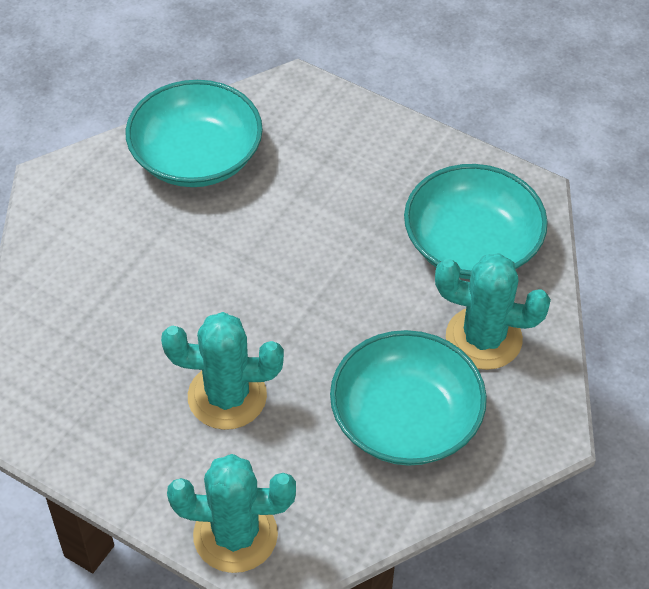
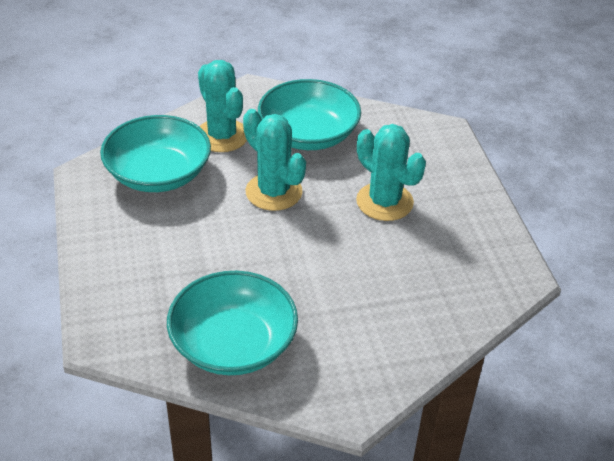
camera: 135 degrees left, 10 degrees down
(235, 535) = (447, 150): turquoise cactus -> turquoise cactus (274, 192)

